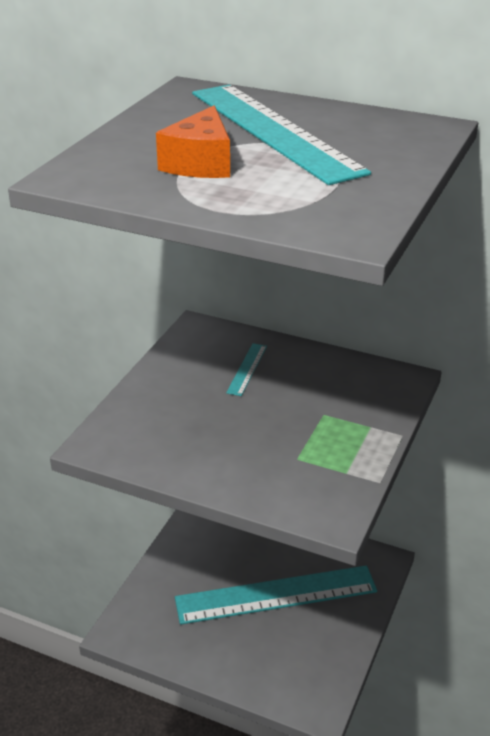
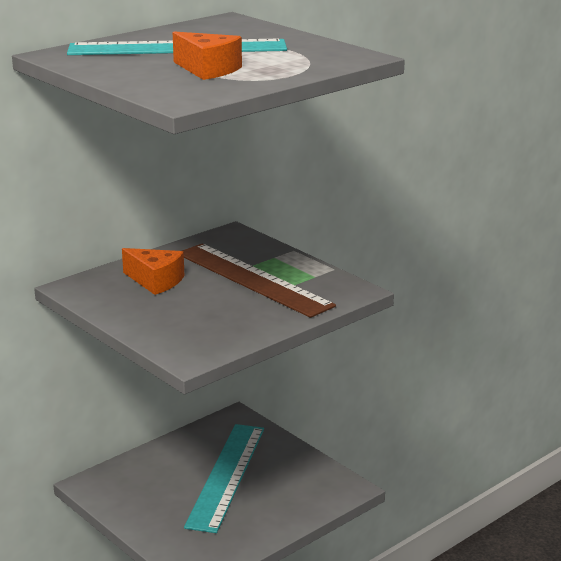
camera: 65 degrees left, 10 degrees down
(247, 369) = (155, 281): turquoise ruler -> orange cheese
(301, 429) = (253, 279): none -> brown ruler

